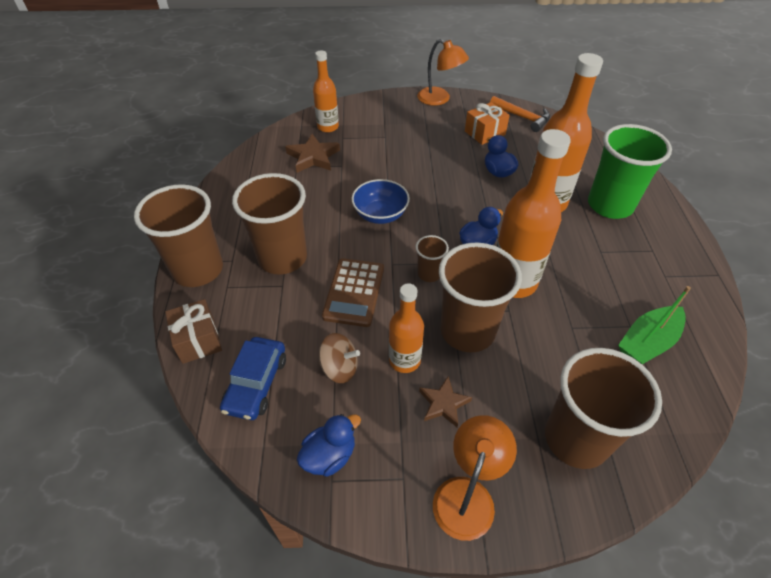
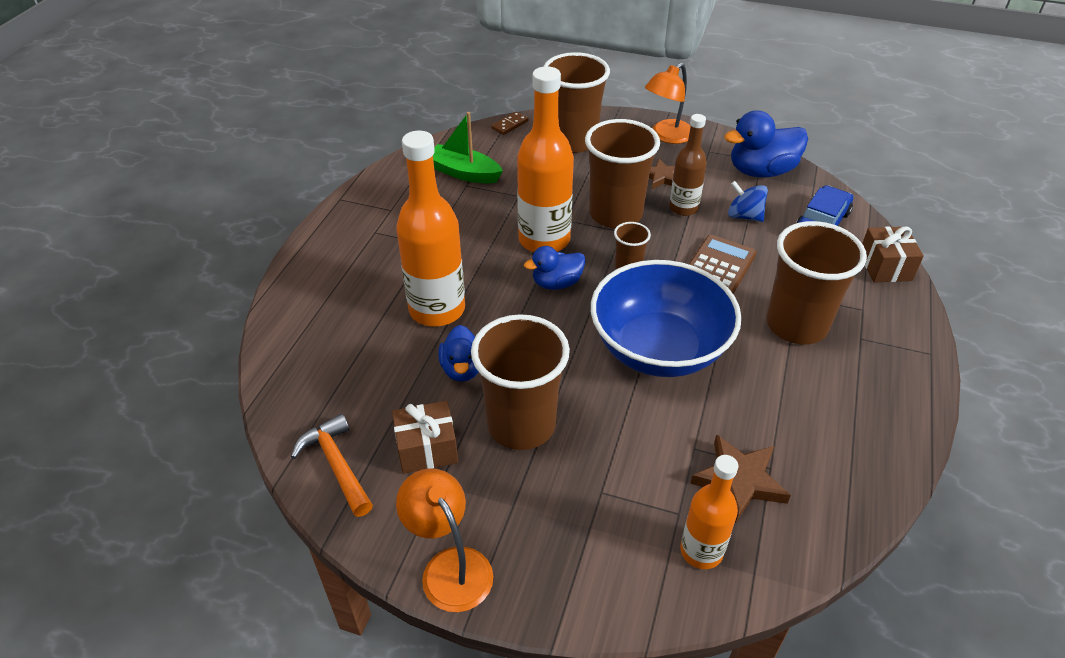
camera: 160 degrees left, 5 degrees down
(198, 270) = (902, 336): brown cup -> brown cup (521, 425)
(329, 455) = (761, 171): blue duck -> blue duck, size x1.64
(339, 368) = (744, 216): brown spinning top -> blue spinning top
(380, 214) = (659, 349): blue bowl -> blue bowl, size x1.85
(404, 360) = (683, 208): orange bottle -> brown bottle
(485, 133) = (427, 449): orange gift -> brown gift
(610, 205) = (364, 286): green cup -> none
(647, 342) = (464, 173): green boat -> green boat turned 135 degrees counterclockwise
(672, 447) = (510, 125): none -> brown domino

